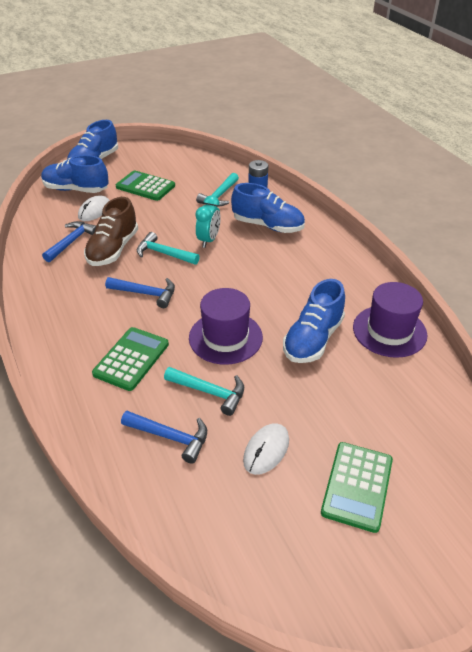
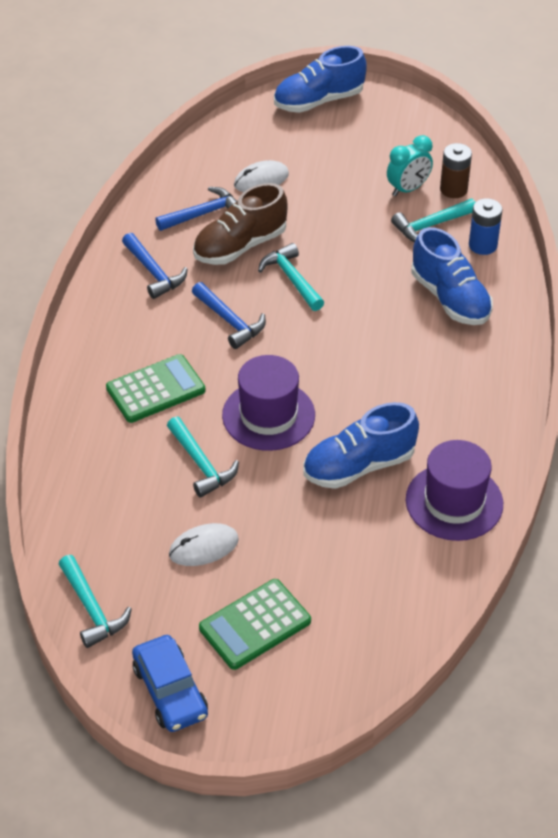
camera: 35 degrees right, 5 degrees up
(76, 190) = (263, 137): blue shoe -> none
(145, 186) = (351, 169): green calculator -> none
(170, 437) = (128, 487): blue hammer -> blue hammer (154, 272)
(208, 240) = (359, 285): turquoise clock -> turquoise clock (408, 189)
(214, 175) = (453, 189): none -> brown battery
(226, 554) = (92, 609): none -> turquoise hammer
(350, 584) = (170, 691): none -> blue car

